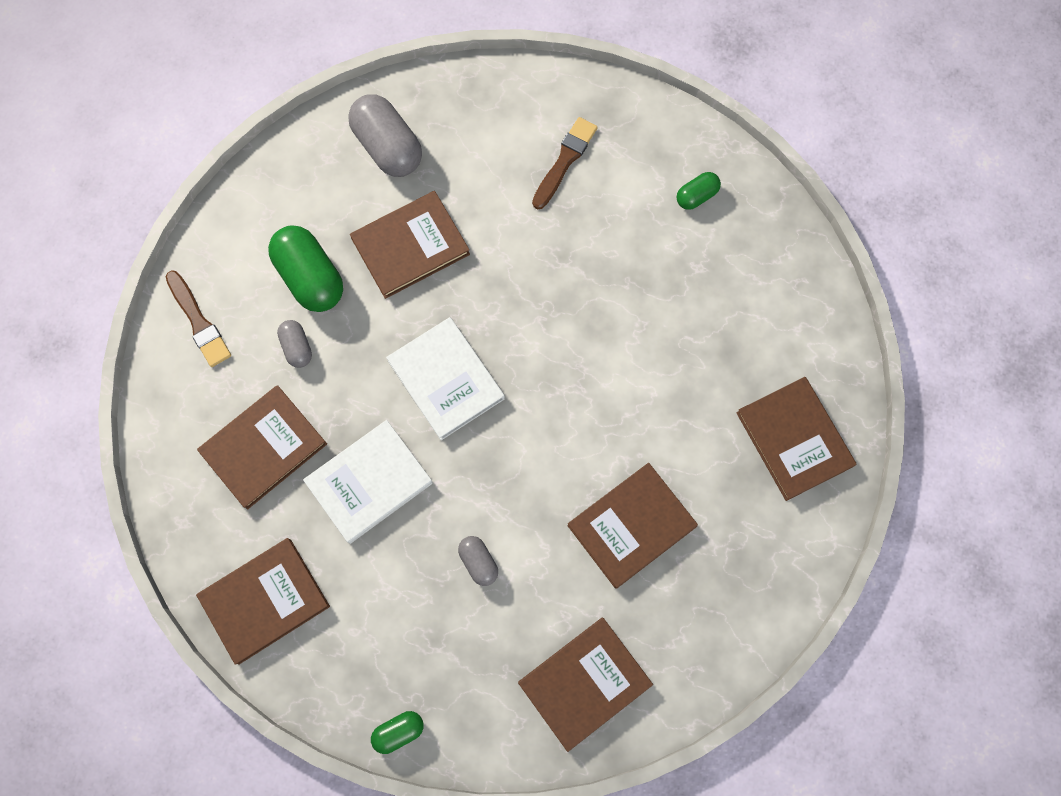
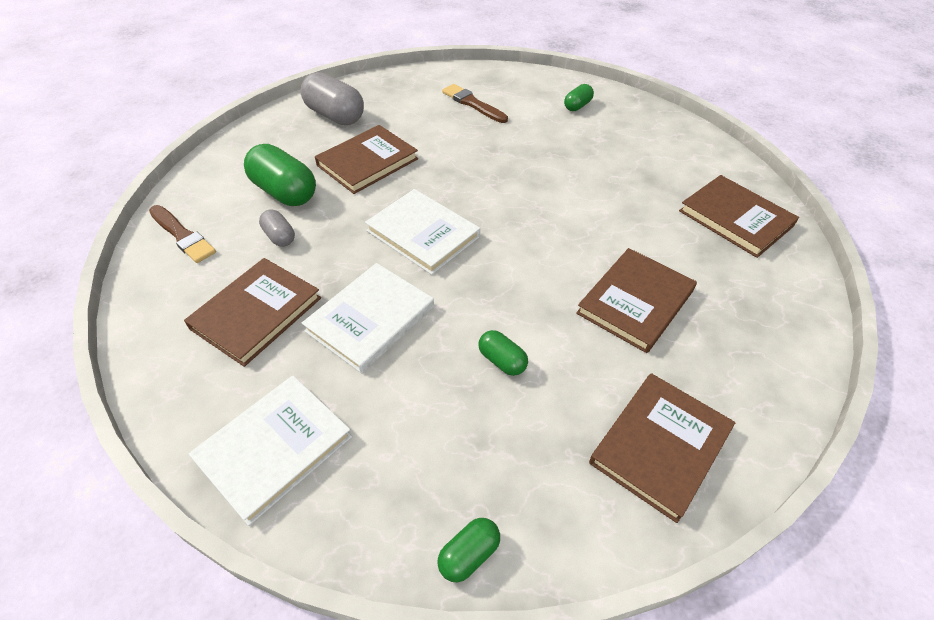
camera: 15 degrees left, 25 degrees down
(264, 601) = (274, 448): brown book -> white book
(478, 562) = (502, 361): grey capsule -> green capsule
(564, 161) = (473, 104): brown brush -> brown brush turned 60 degrees counterclockwise

